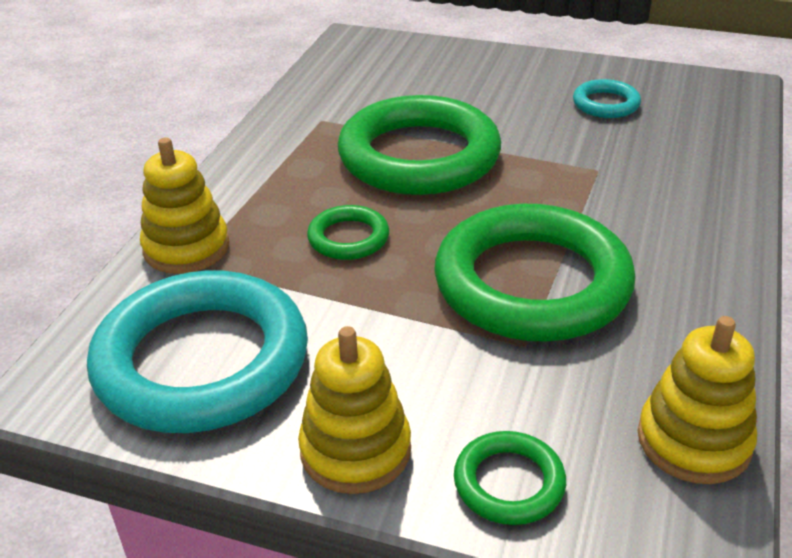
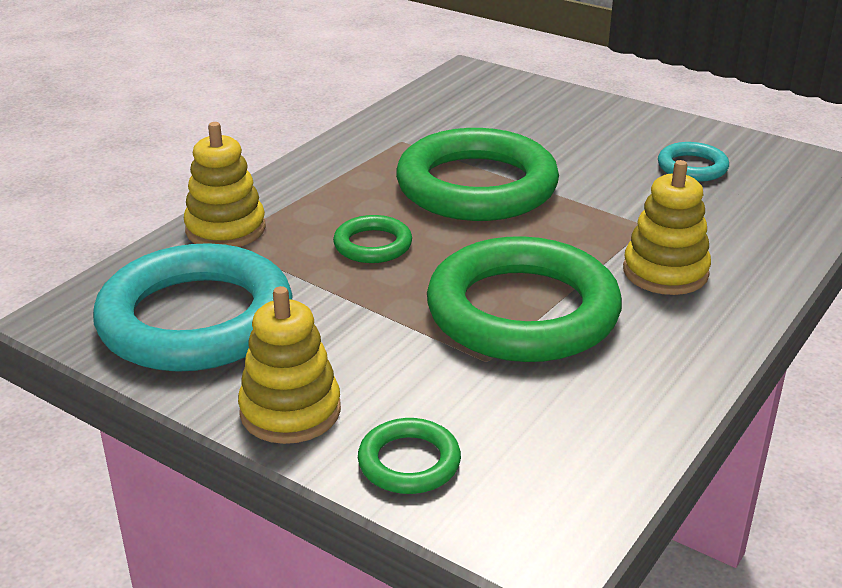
camera: 15 degrees right, 5 degrees down
(693, 441) = (598, 465): yellow stacking toy -> yellow stacking toy (665, 272)

